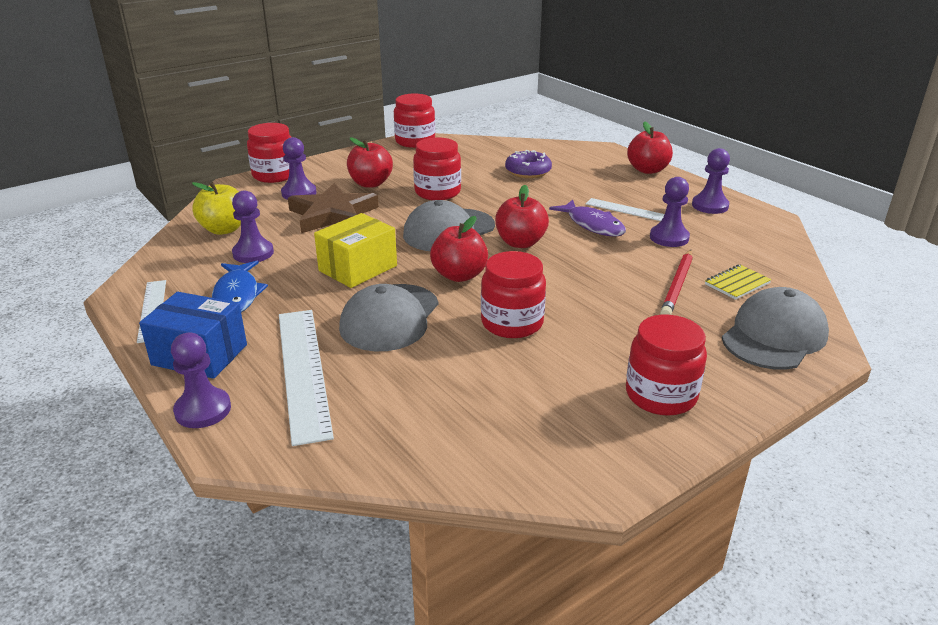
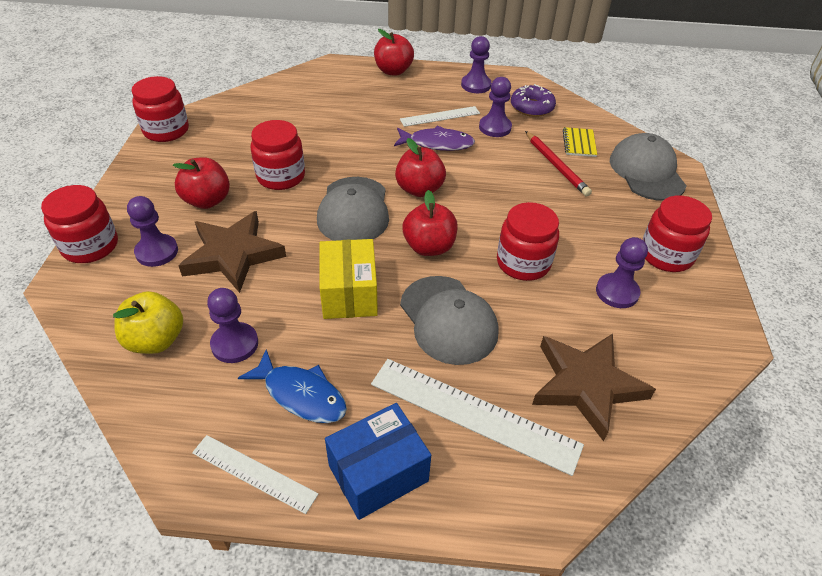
camera: 50 degrees left, 15 degrees up
(203, 410) = (470, 512): purple pawn -> purple pawn (617, 292)
(407, 414) = (586, 385): none -> brown star
(528, 171) = (315, 116): purple donut -> purple donut (531, 107)

